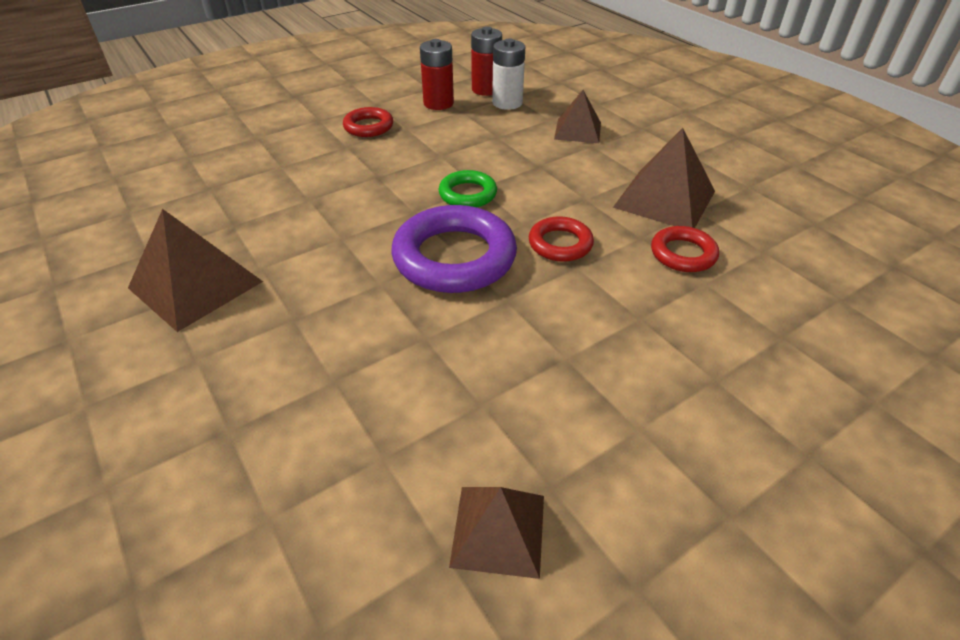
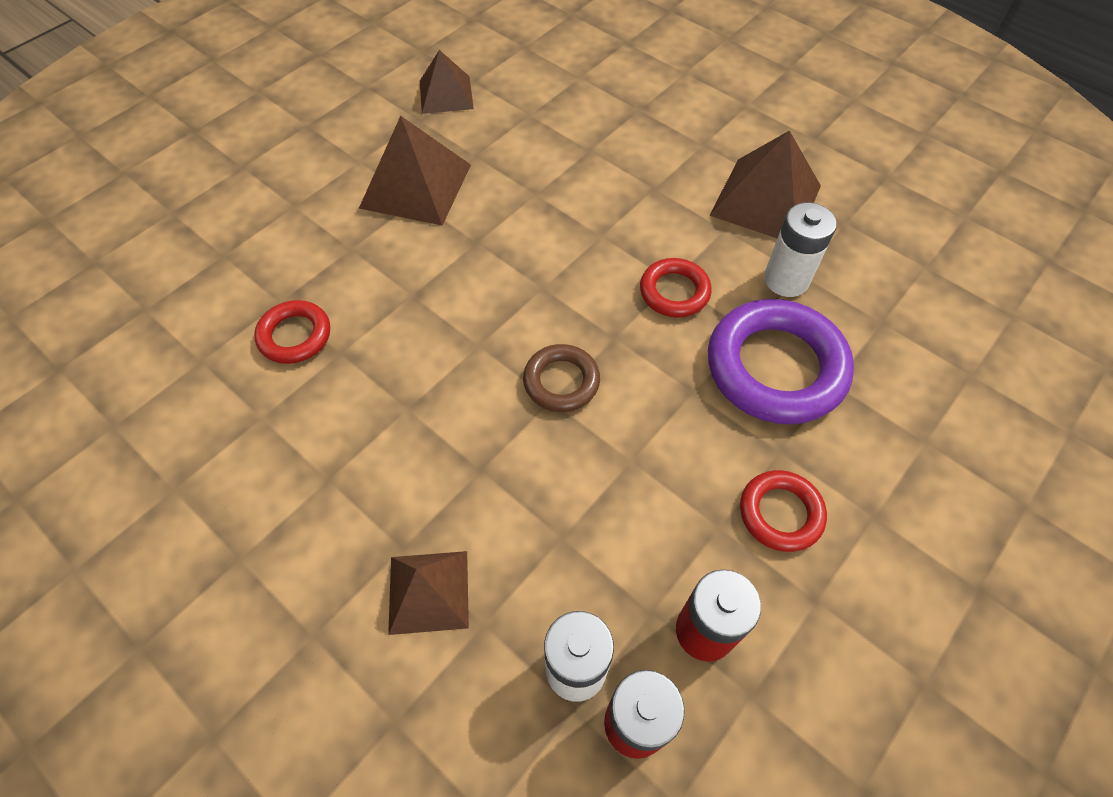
camera: 165 degrees right, 15 degrees up
(248, 222) = (786, 280): none -> white battery
(454, 257) = (541, 279): purple ring -> purple ring (775, 367)
(468, 194) = (561, 381): green ring -> brown ring
(560, 244) = (432, 321): red ring -> red ring (674, 292)
(664, 199) = (301, 431): brown pyramid -> brown pyramid (416, 186)

